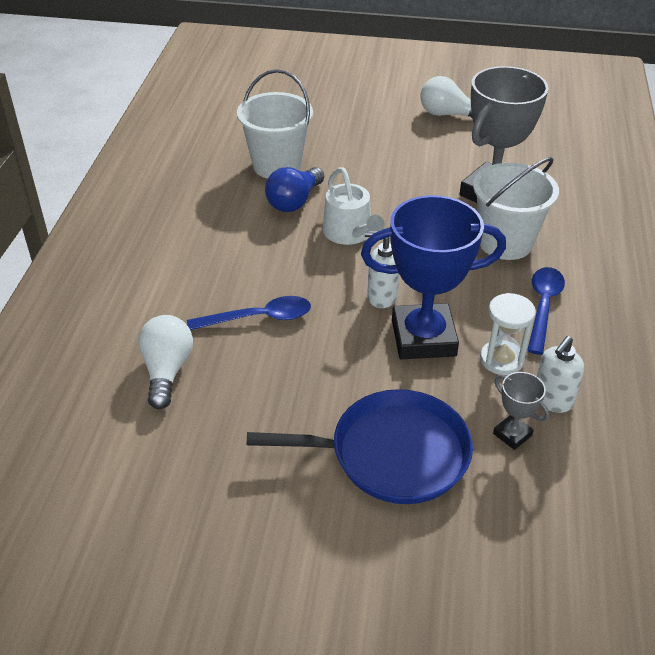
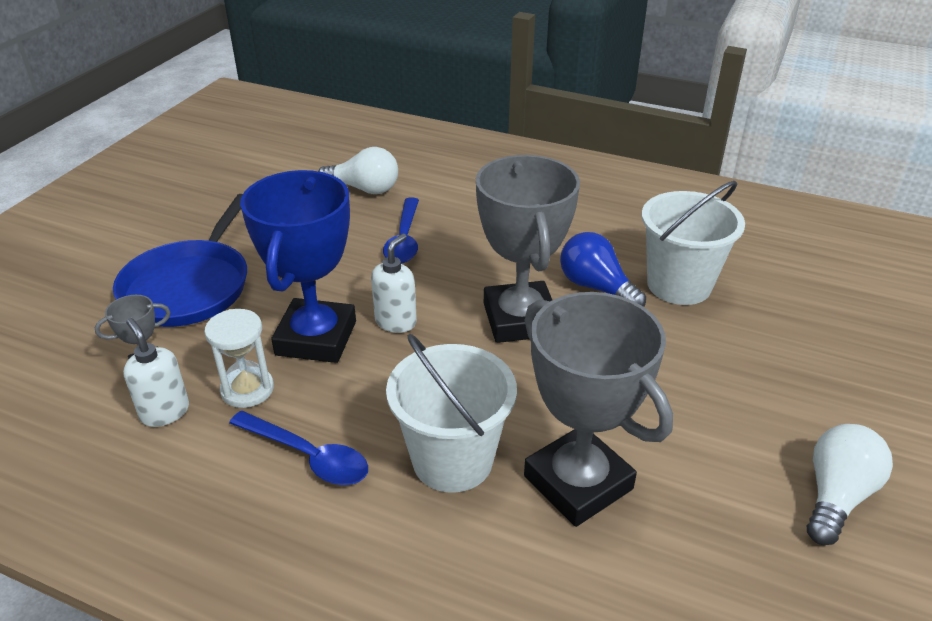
camera: 105 degrees right, 5 degrees down
(350, 233) = (520, 319): white watering can -> grey trophy

